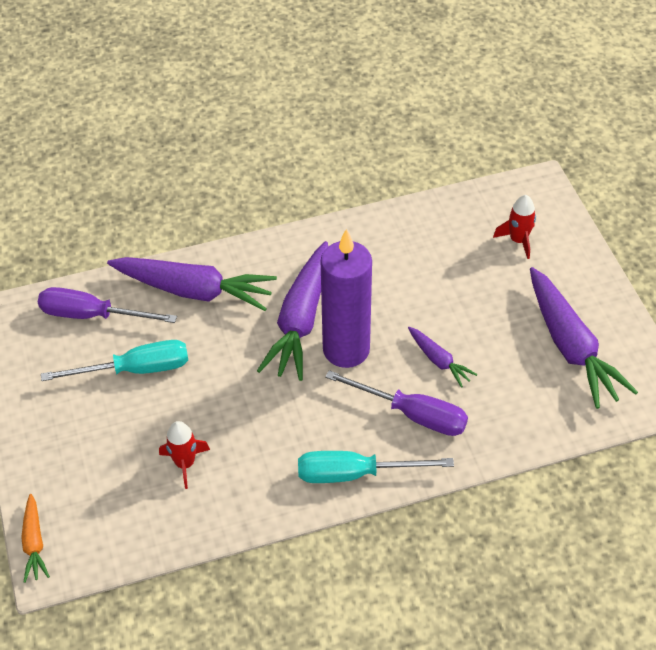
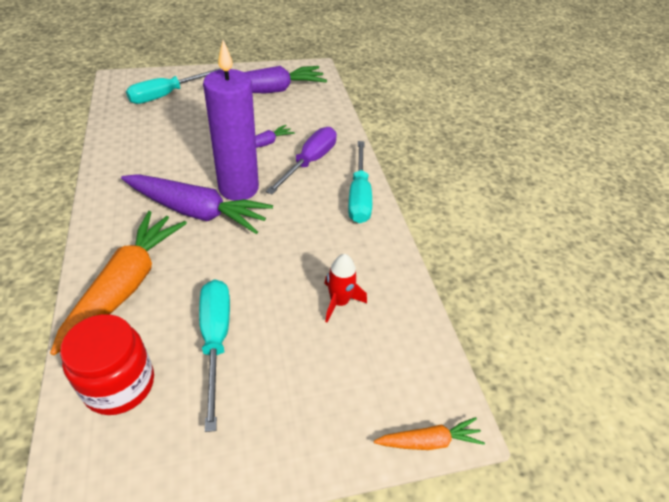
camera: 90 degrees left, 5 degrees down
(92, 315) = (119, 384): purple screwdriver -> red jar
(194, 290) = (126, 285): purple carrot -> orange carrot
(518, 240) = (166, 95): red rocket -> turquoise screwdriver

